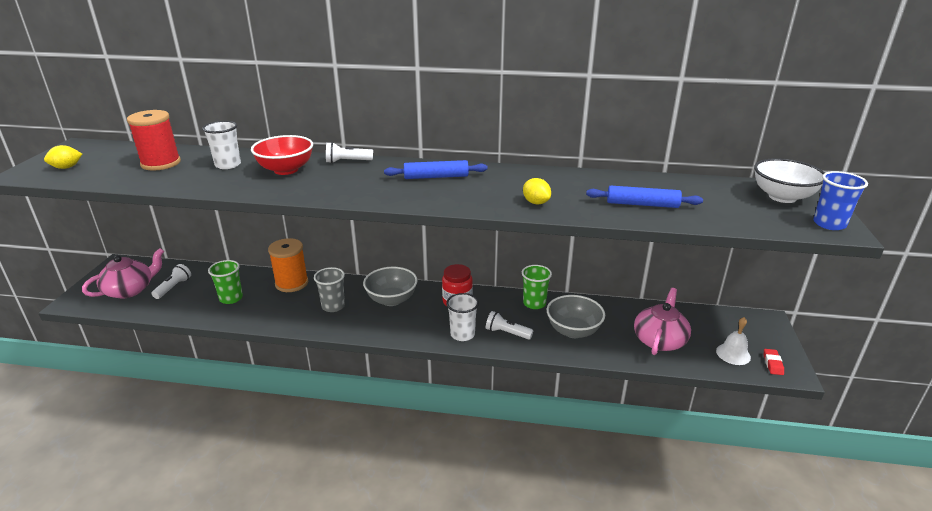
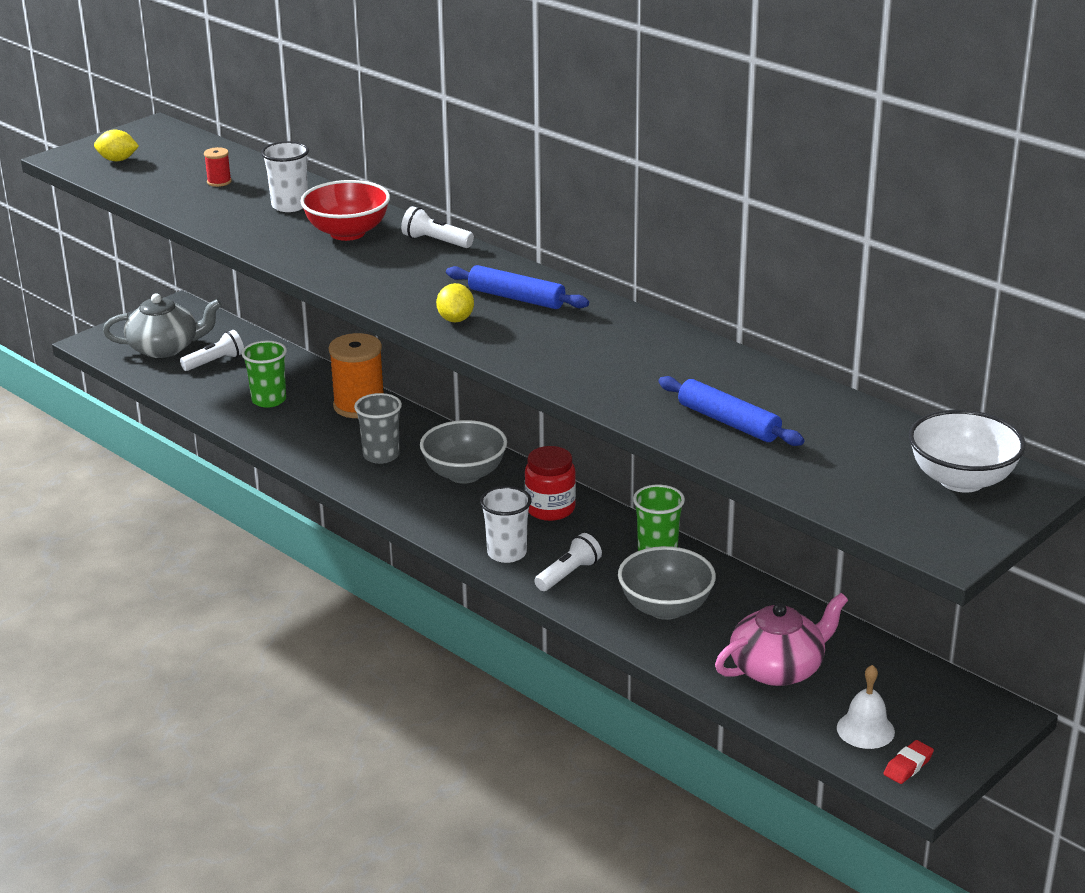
camera: 35 degrees right, 0 degrees up
(130, 290) = (165, 348): pink teapot -> grey teapot
(161, 163) = (219, 182): red spool -> red spool, size x0.46
(507, 333) = (568, 574): white flashlight -> white flashlight turned 75 degrees clockwise
(536, 202) = (589, 374): yellow lemon -> yellow lemon (455, 319)
(829, 224) = (949, 536): blue cup -> none

